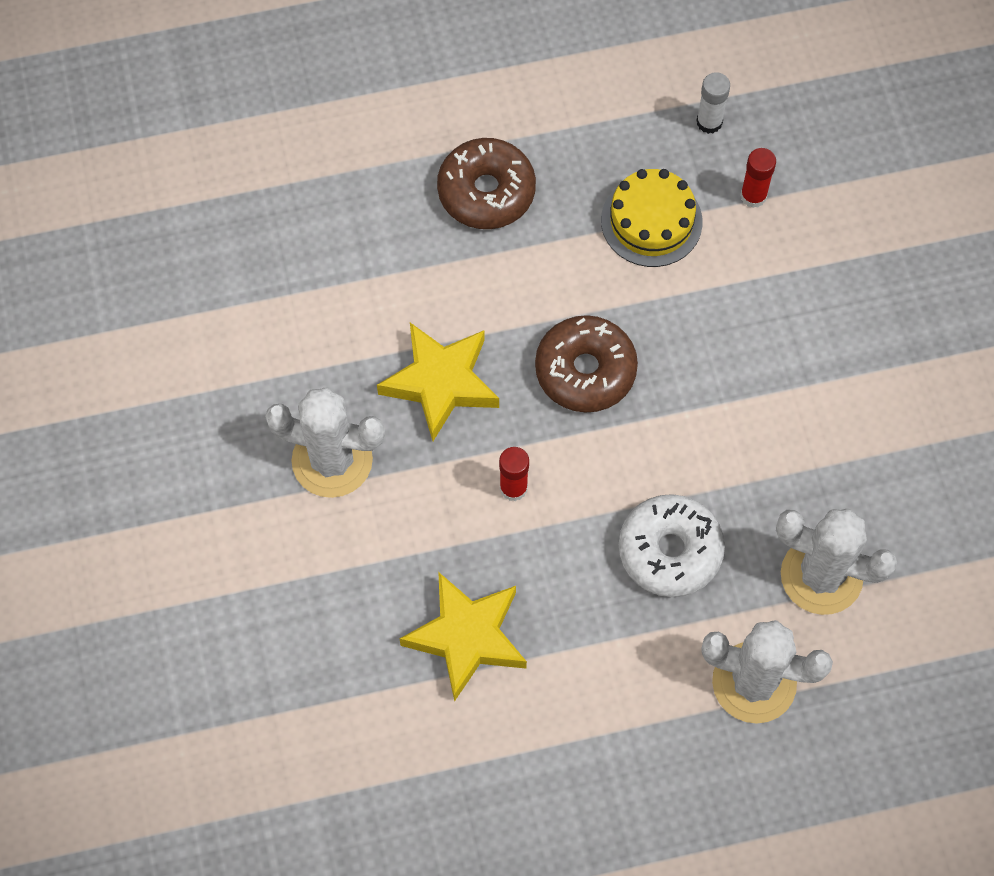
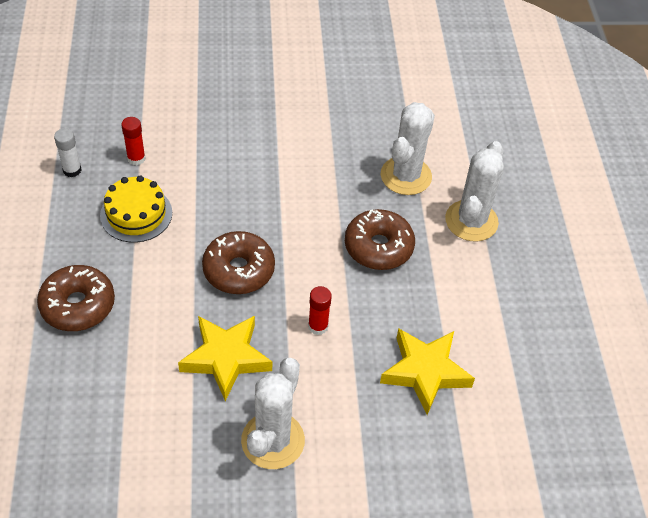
camera: 85 degrees left, 15 degrees down
(670, 551) = (378, 247): white donut -> brown donut

